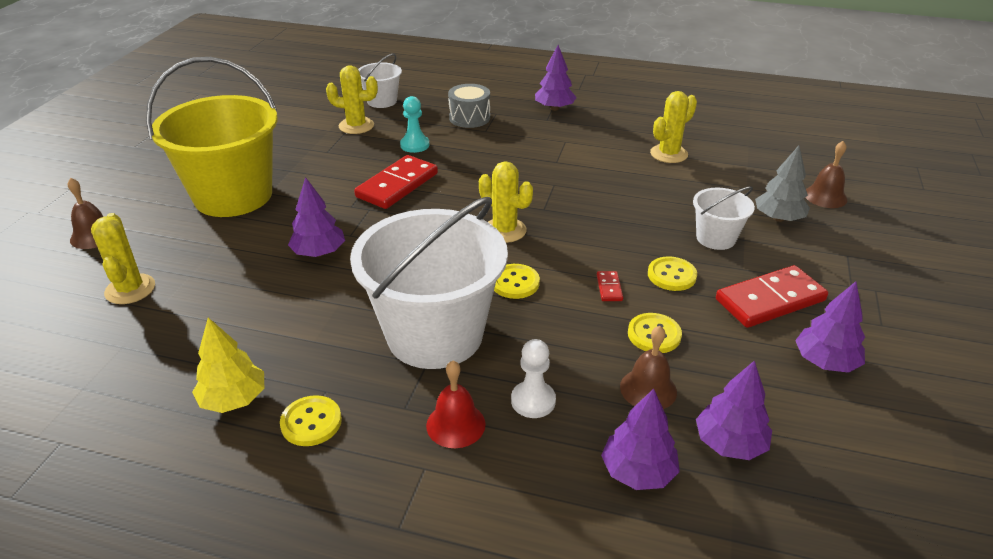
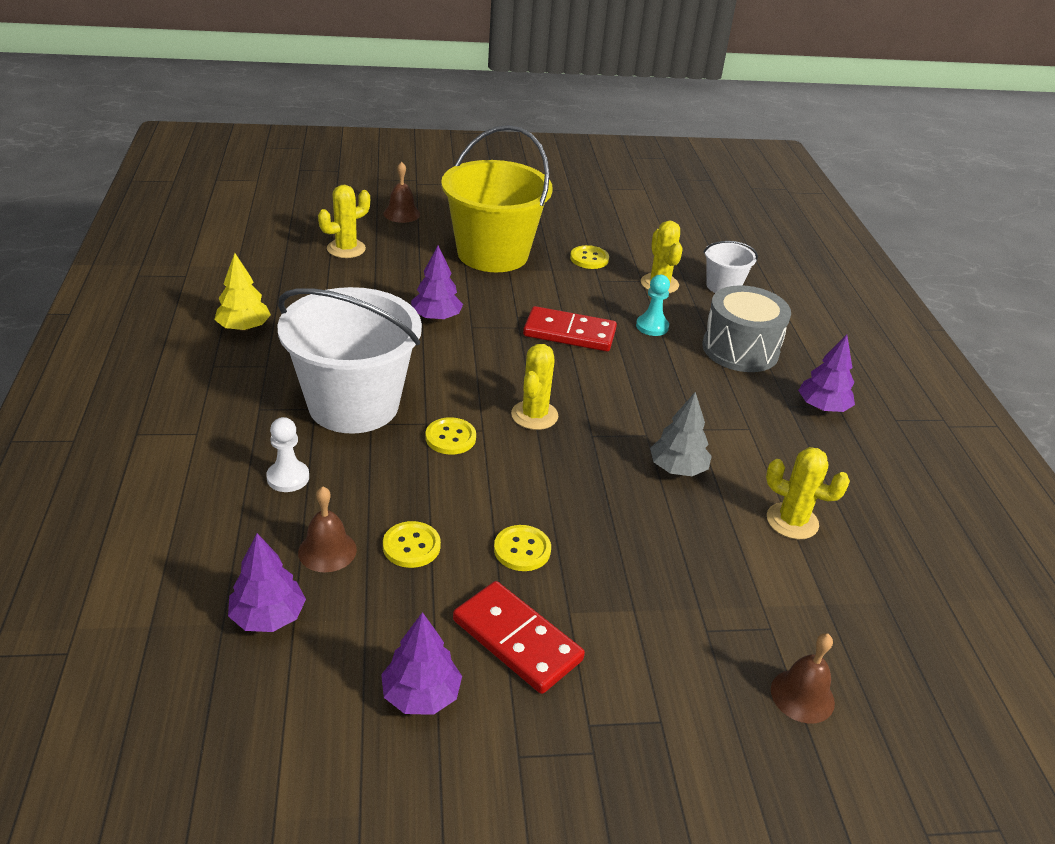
camera: 65 degrees right, 0 degrees up
(311, 422) = (230, 368): yellow button -> yellow button (589, 259)
(455, 424) = (247, 439): red bell -> none
(469, 118) = (740, 349): grey drum -> grey drum, size x1.53
(609, 288) = (474, 503): red domino -> none
(638, 472) = (217, 555): purple tree -> none
(716, 238) = (620, 582): white bucket -> none
(778, 218) = (706, 643): grey tree -> grey tree (677, 469)

